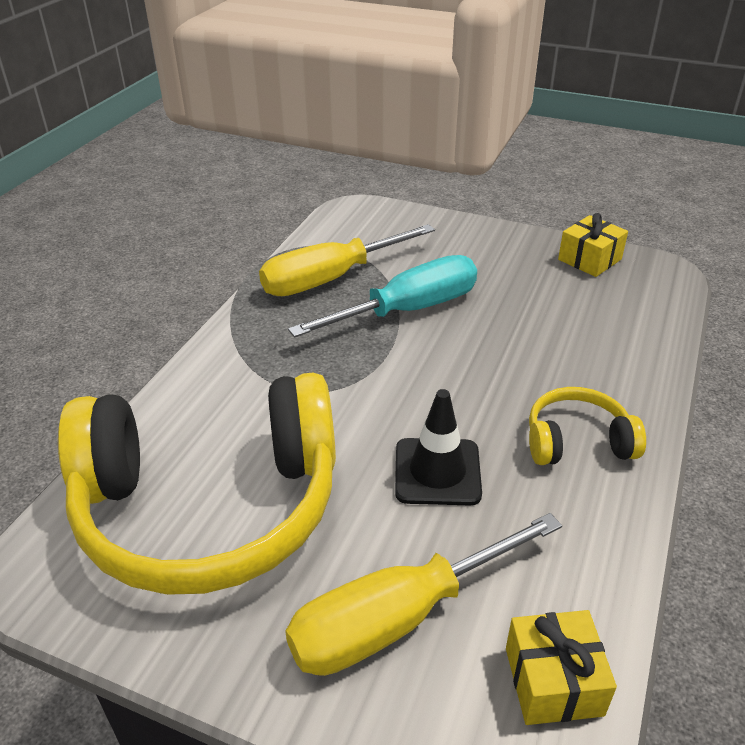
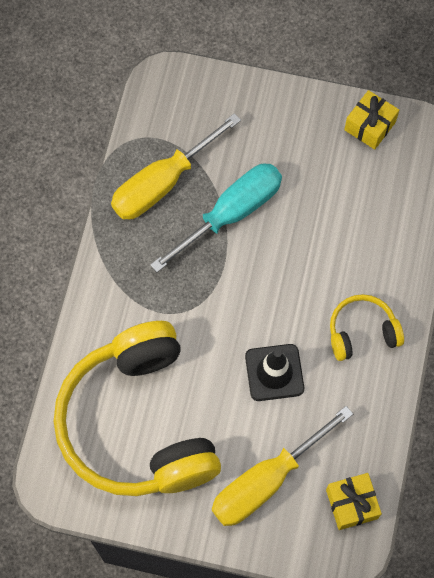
camera: 10 degrees left, 30 degrees up
(210, 507) = (138, 423): yellow headphones -> yellow headphones turned 90 degrees clockwise

